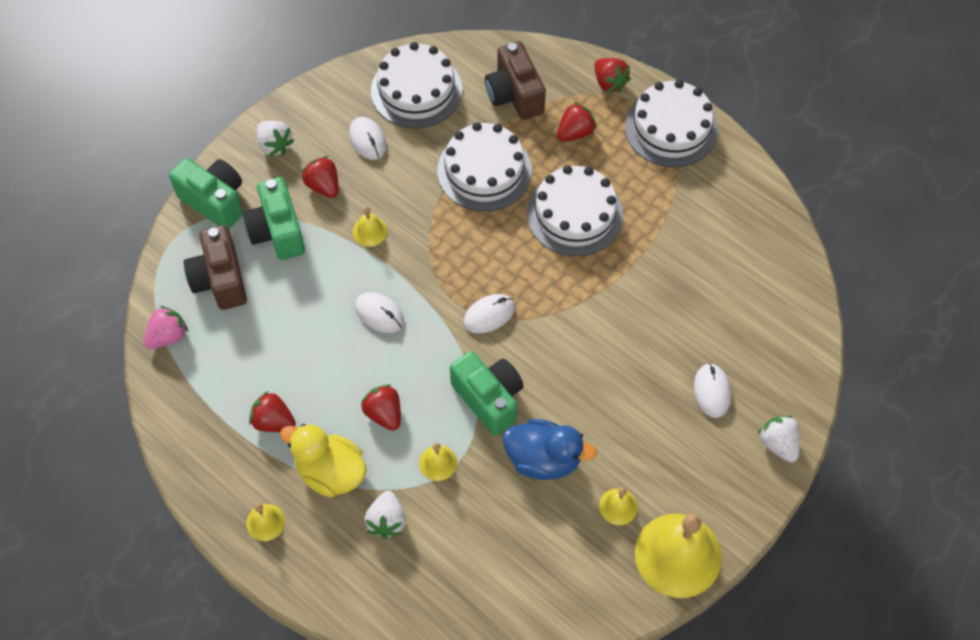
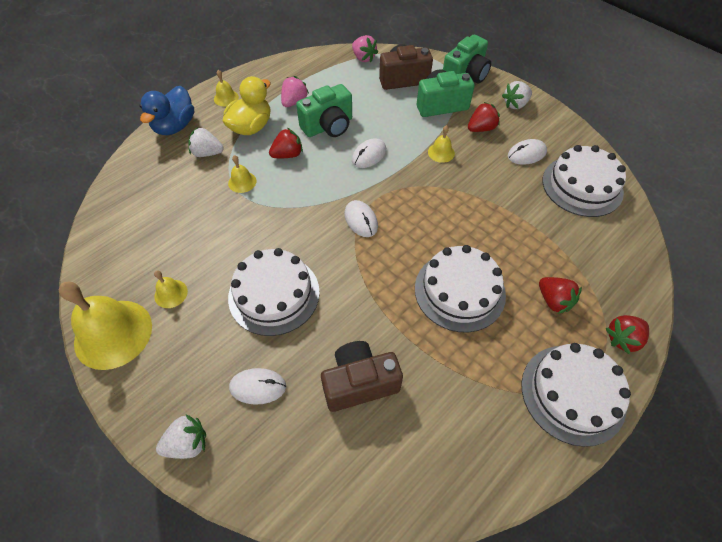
camera: 95 degrees right, 5 degrees down
(273, 421) = (294, 102): red strawberry -> pink strawberry
(484, 171) = (503, 226): white cake -> white cake (274, 294)
(489, 399) = (286, 215): green camera -> green camera (328, 126)
(514, 95) = (590, 255): brown camera -> brown camera (359, 383)
(543, 459) = (227, 246): blue duck -> blue duck (175, 126)

